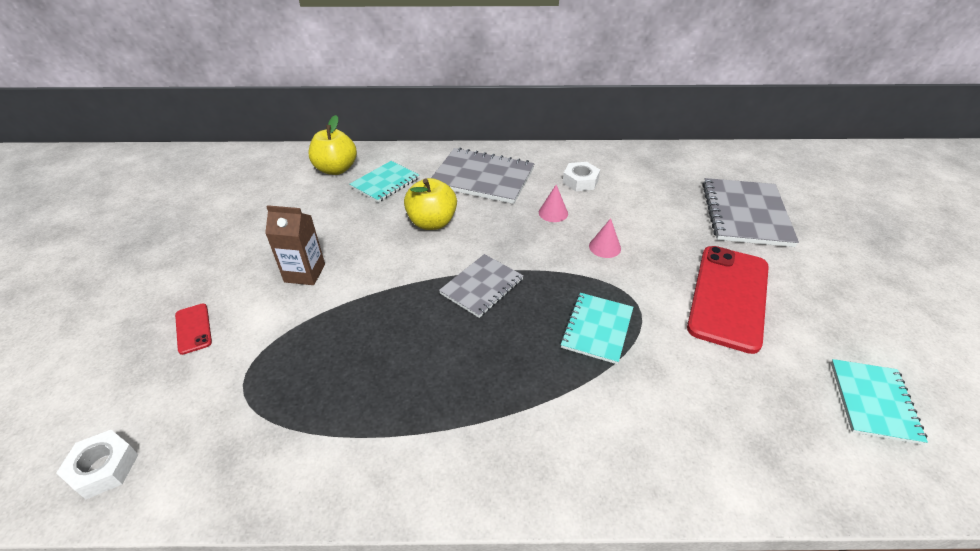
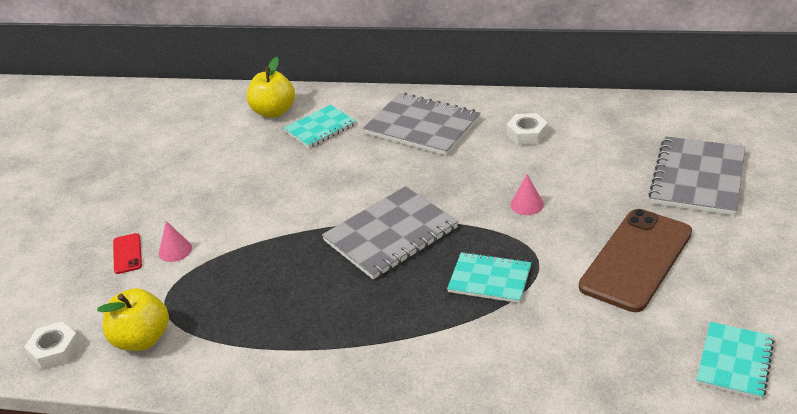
camera: 15 degrees right, 5 degrees down
(305, 273) = (228, 212): brown carton -> none
(432, 222) = (358, 171): yellow apple -> yellow apple (142, 339)
(482, 286) = (390, 234): grey notebook -> grey notebook, size x1.60
(553, 213) = (485, 167): pink cone -> pink cone (175, 250)
(597, 329) = (489, 279): turquoise notebook -> turquoise notebook turned 75 degrees clockwise
(728, 297) = (636, 259): red phone -> brown phone

